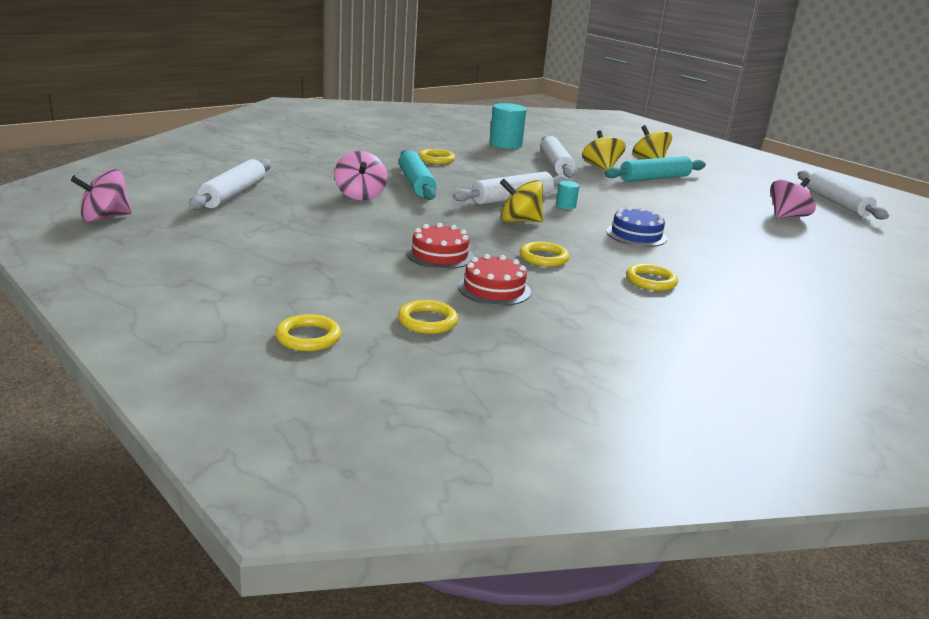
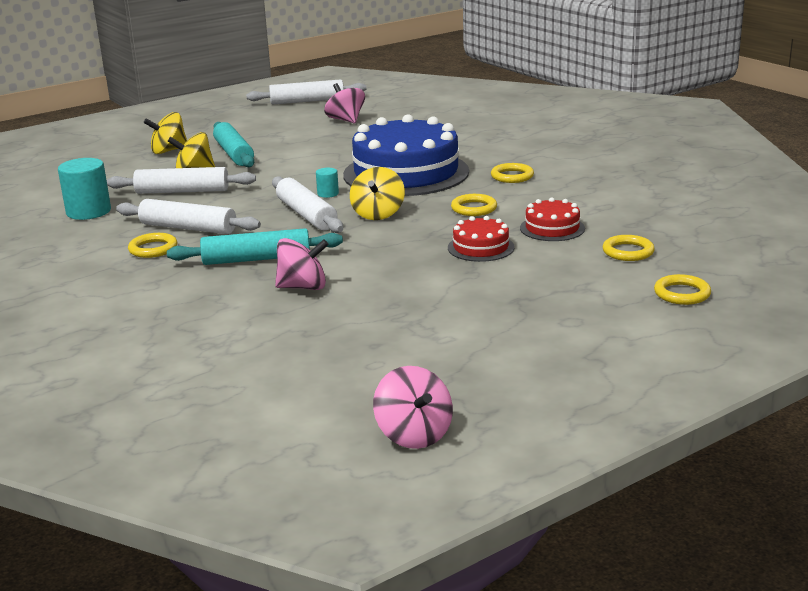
camera: 80 degrees left, 0 degrees up
(233, 194) = (306, 361): white rolling pin -> white rolling pin (188, 228)
(636, 235) = (406, 173): blue cake -> blue cake, size x2.23

